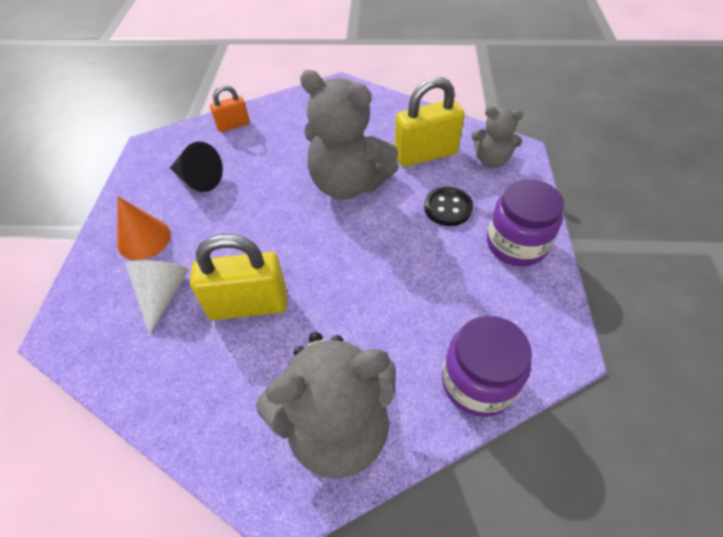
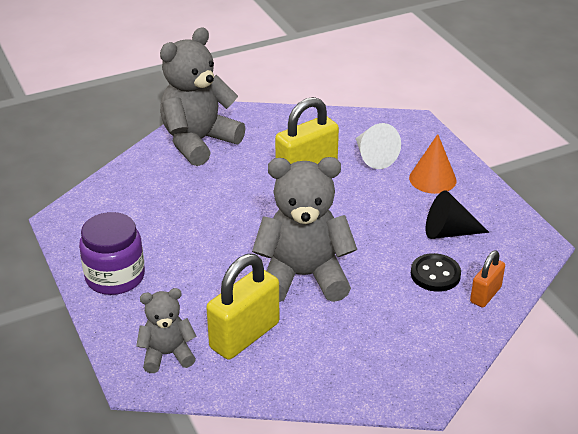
camera: 150 degrees right, 15 degrees down
(447, 208) = (192, 287): black button -> black button (435, 274)
(478, 382) = (119, 185): purple jar -> none

